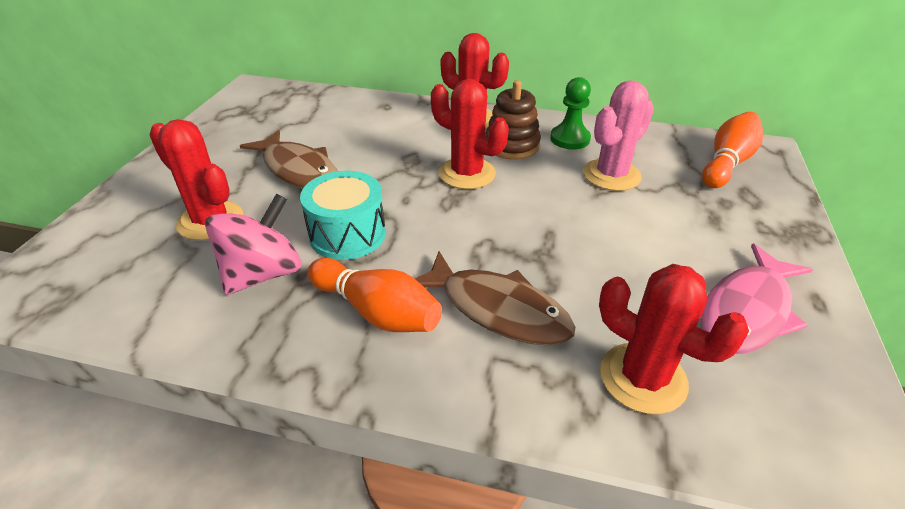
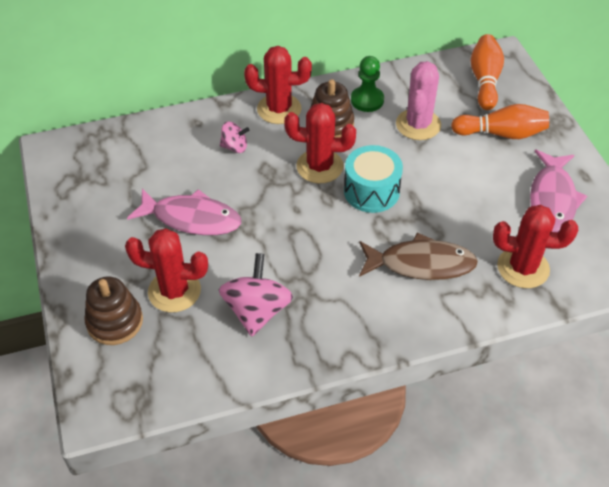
camera: 30 degrees left, 10 degrees up
(129, 223) = (115, 322): none -> brown stacking toy
(298, 170) = (191, 218): brown fish -> pink fish
(347, 234) = (283, 256): turquoise drum -> turquoise drum (371, 191)
(377, 311) = (353, 300): orange bowling pin -> orange bowling pin (501, 133)
(400, 132) = (235, 147): none -> pink spinning top

